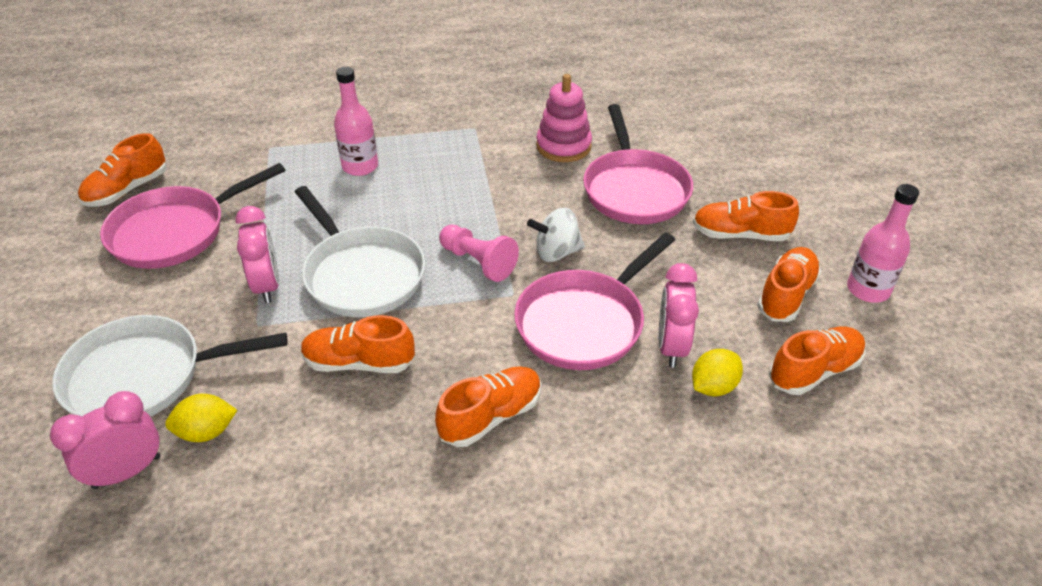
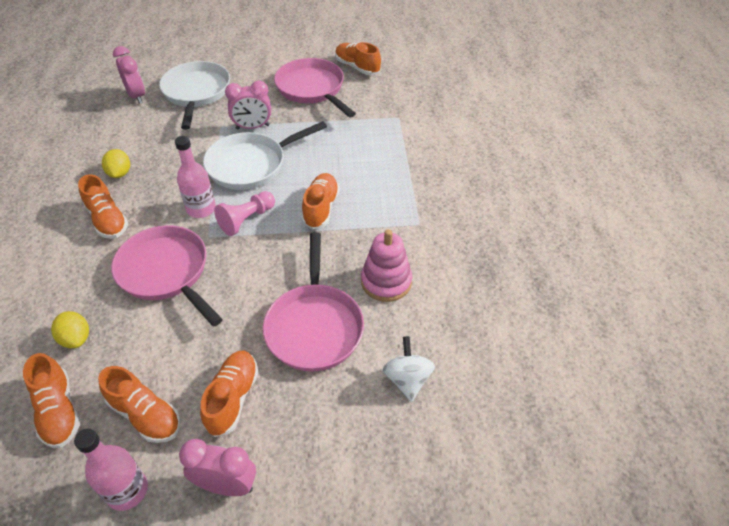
camera: 95 degrees right, 5 degrees up
(207, 432) = (149, 116): yellow lemon -> yellow lemon (120, 173)
(359, 363) = (174, 166): orange shoe -> orange shoe (321, 208)
(360, 166) = (370, 160): pink bottle -> pink bottle (201, 209)
(556, 252) = (245, 264): white spinning top -> white spinning top (407, 379)
(634, 189) = (314, 326): pink pan -> pink pan turned 90 degrees counterclockwise
(671, 347) = (123, 320): pink clock -> pink clock (227, 485)

